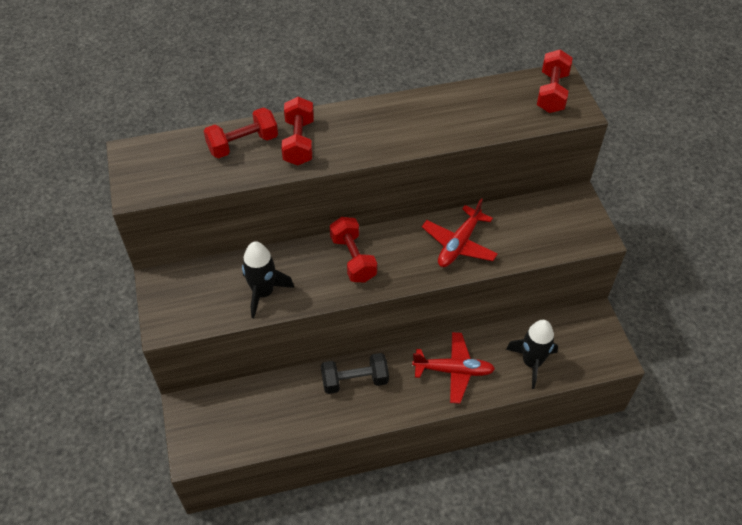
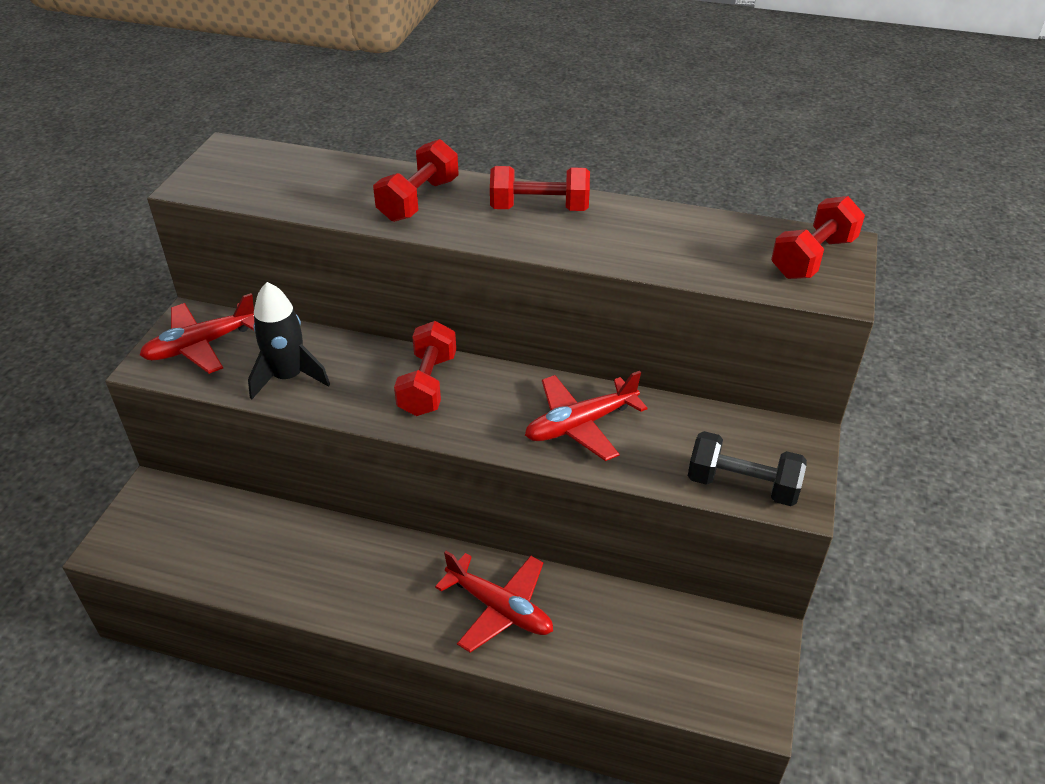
camera: 30 degrees right, 10 degrees down
(185, 297) = (201, 345): none -> red plane
(243, 144) = (353, 180): red dumbbell -> red dumbbell (539, 208)
(355, 381) = (363, 557): black dumbbell -> black dumbbell (742, 485)
(531, 362) = (619, 652): black rocket -> none

